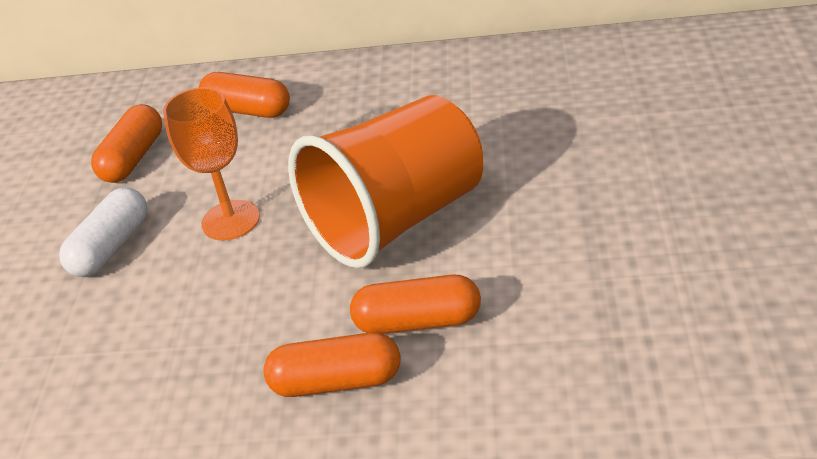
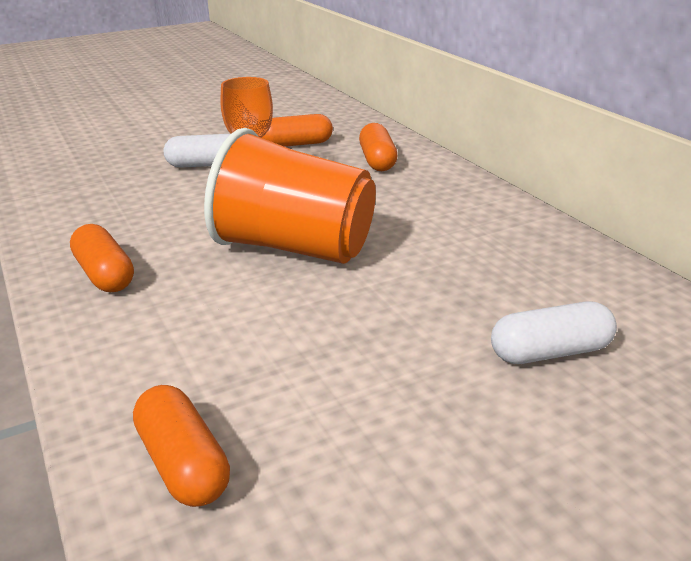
camera: 55 degrees right, 10 degrees down
(418, 321) = (180, 289): orange capsule -> orange capsule (183, 464)
(674, 123) = (550, 352): none -> white capsule

